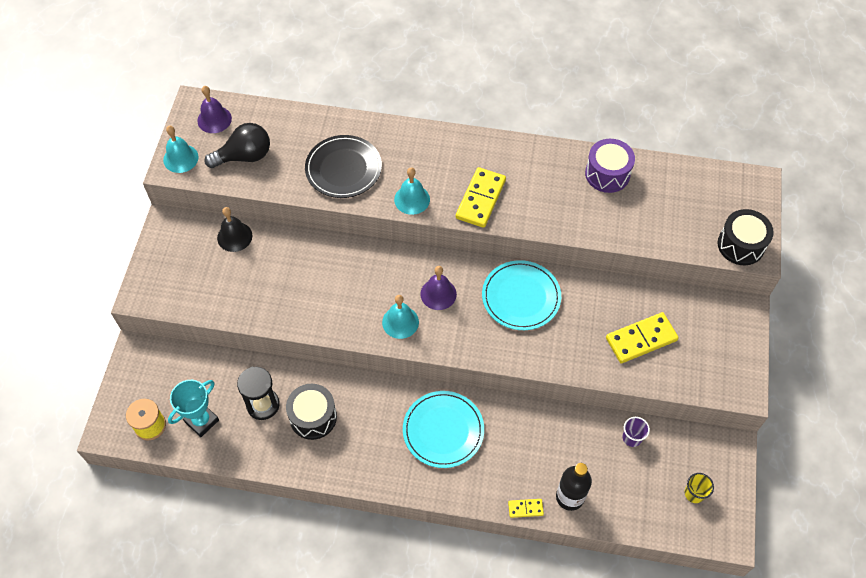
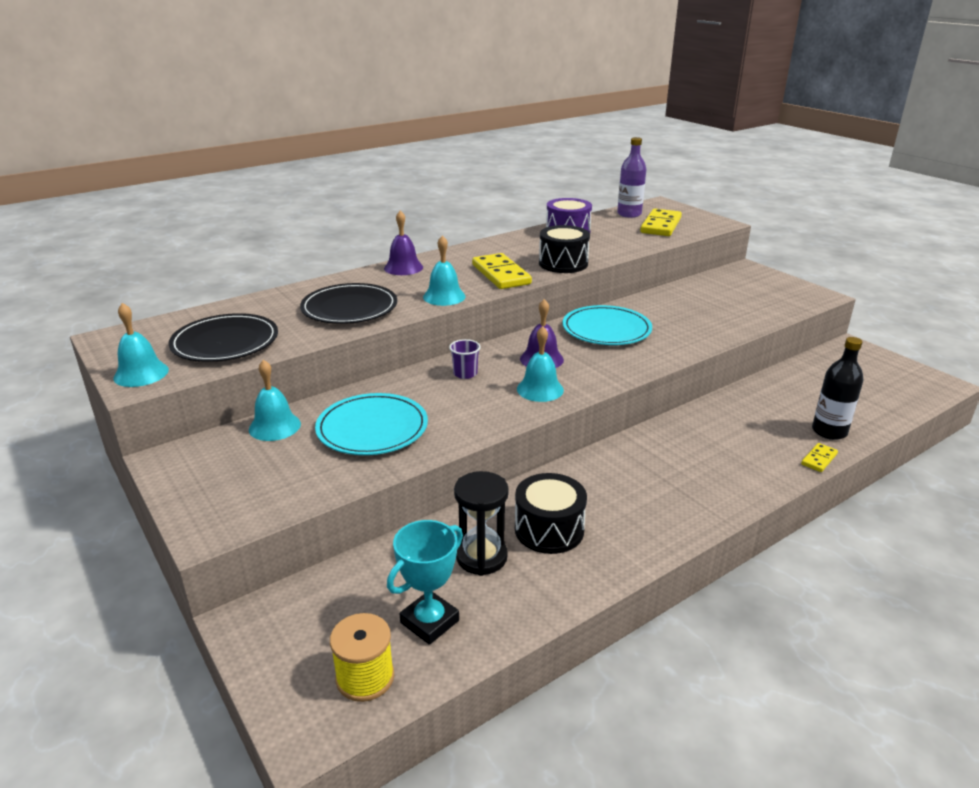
camera: 45 degrees left, 30 degrees down
(202, 421) = (429, 622): turquoise trophy -> turquoise trophy turned 45 degrees clockwise
(214, 119) = (150, 337): purple bell -> purple bell (403, 267)
(234, 236) = (274, 426): black bell -> turquoise bell
(244, 156) = (225, 342): black light bulb -> black plate
(443, 430) = (674, 459): turquoise plate -> turquoise plate (372, 428)
(632, 437) = (796, 377): purple cup -> purple cup (465, 373)
(641, 339) = (721, 307): yellow domino -> yellow domino (660, 225)
(694, 493) = (883, 378): yellow cup -> none
(700, 181) = (629, 214): none -> purple bottle
(741, 245) = (704, 224): black drum -> black drum (563, 263)

